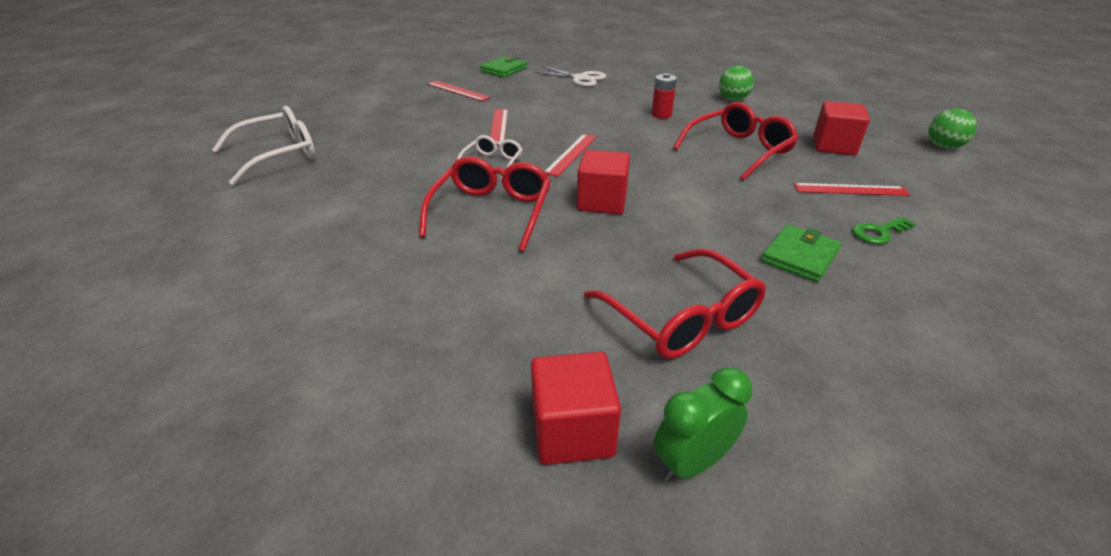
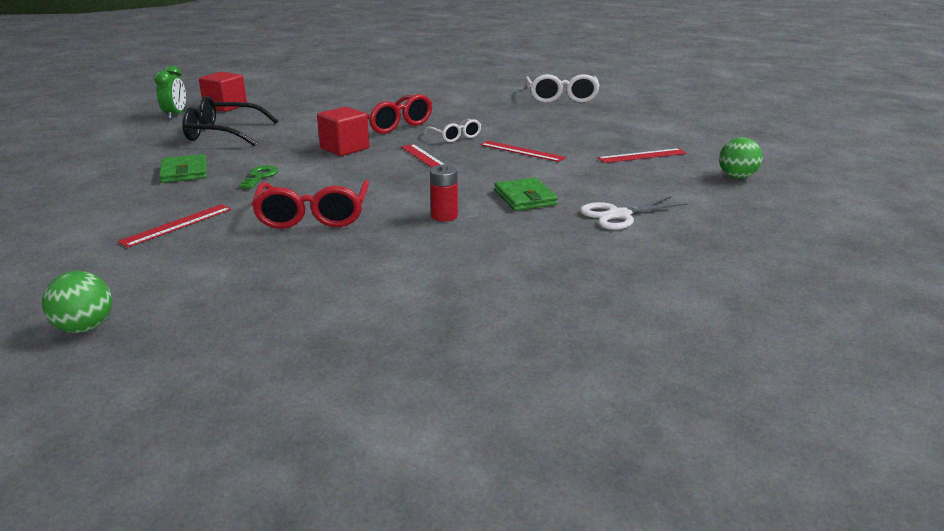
camera: 125 degrees right, 10 degrees down
(503, 69) = (701, 187): green wallet -> green wallet (525, 198)
(682, 318) = (223, 134): red glasses -> black glasses
(733, 99) = (420, 274): green ball -> green ball (737, 177)
(834, 146) = (227, 263): red cube -> none
(878, 232) = (135, 204): green key -> green key (260, 176)

